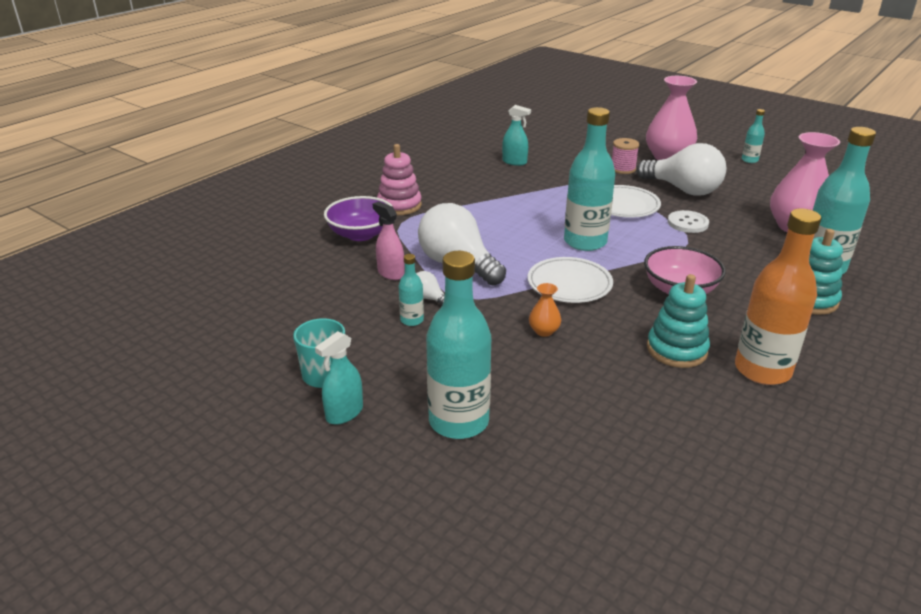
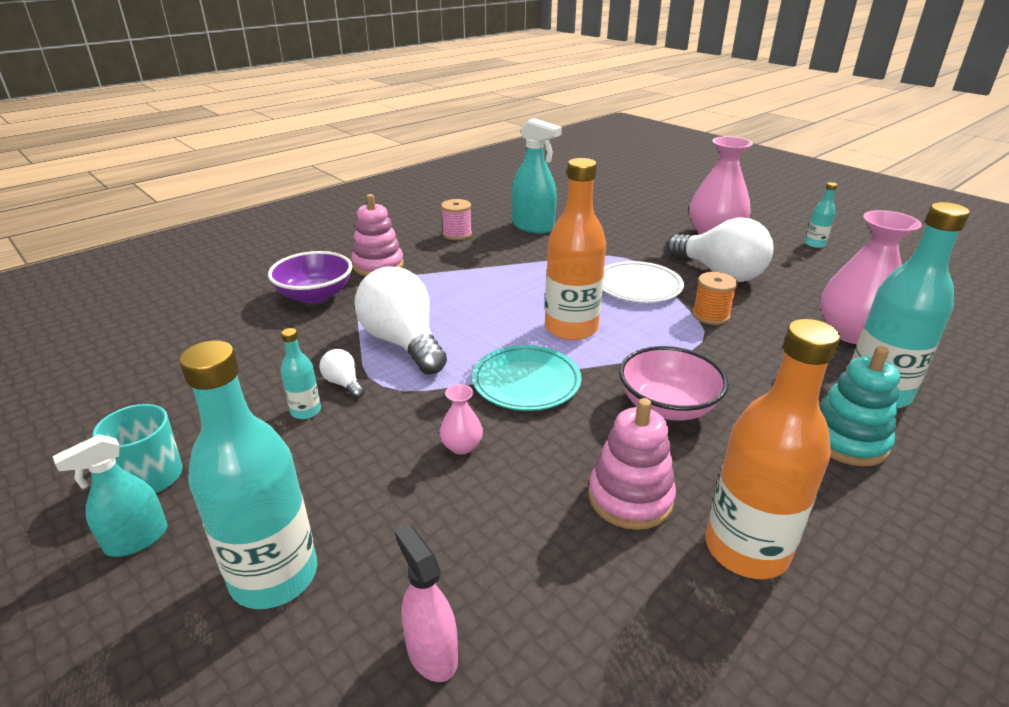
camera: 10 degrees right, 0 degrees up
(390, 273) = (319, 346): pink spray bottle -> pink spray bottle (431, 653)
(514, 162) = (533, 227): turquoise spray bottle -> turquoise spray bottle, size x1.59
(544, 331) = (461, 446): orange vase -> pink vase
(569, 284) = (526, 382): white plate -> turquoise plate
(585, 242) = (571, 328): turquoise bottle -> orange bottle
(623, 169) = (655, 243): pink spool -> pink spool (457, 234)
(676, 350) = (630, 498): turquoise stacking toy -> pink stacking toy
(687, 223) = (710, 315): white button -> orange spool

